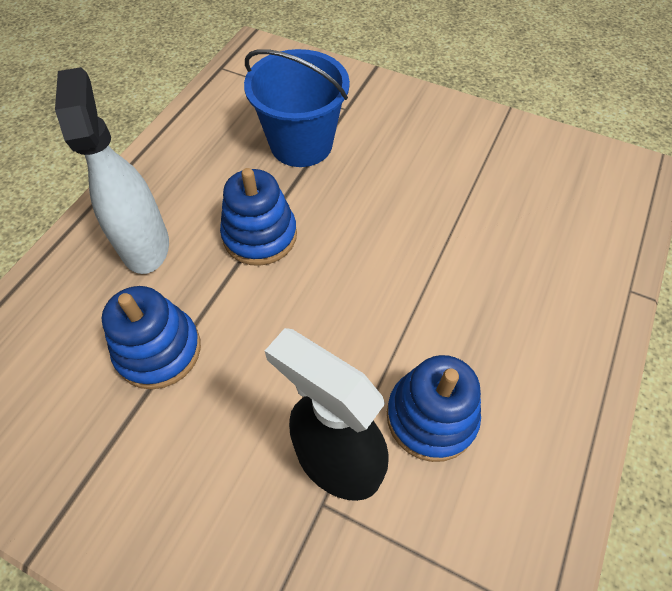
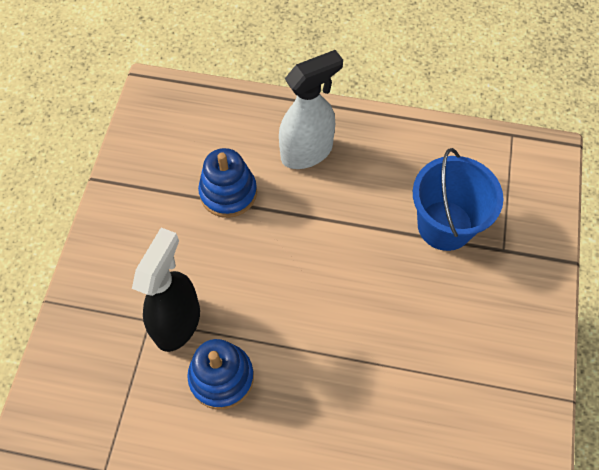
camera: 75 degrees right, 5 degrees up
(260, 235) = (339, 223): blue stacking toy -> none

